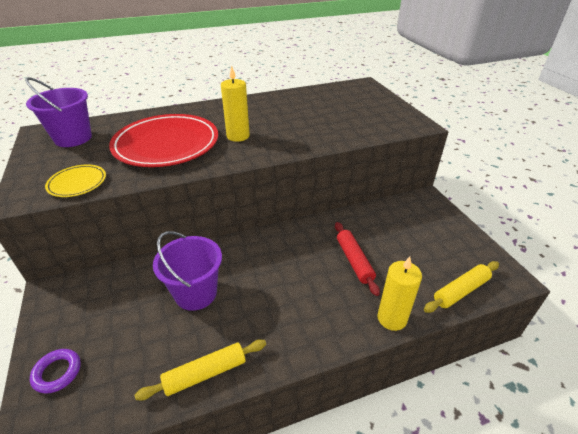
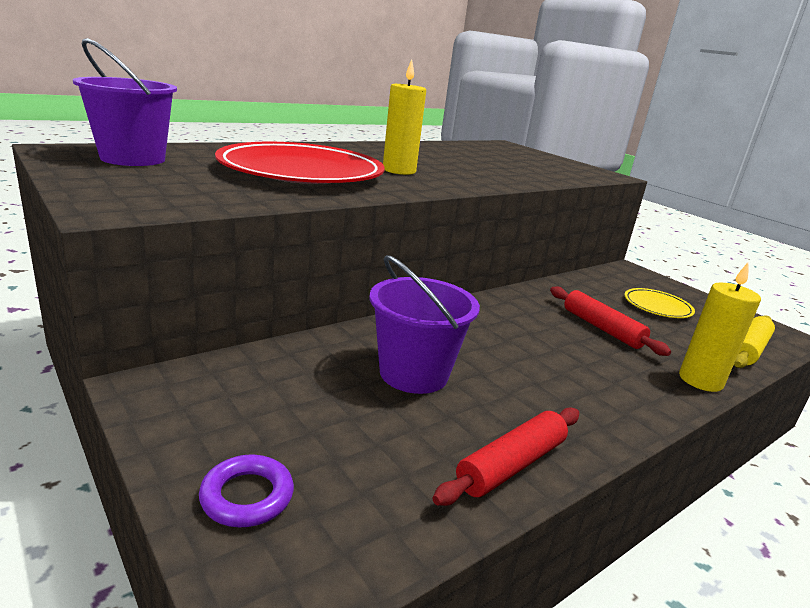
camera: 20 degrees left, 15 degrees down
(77, 183) = (196, 198): yellow plate -> yellow plate (657, 306)
(205, 373) = (511, 464): yellow rolling pin -> red rolling pin

